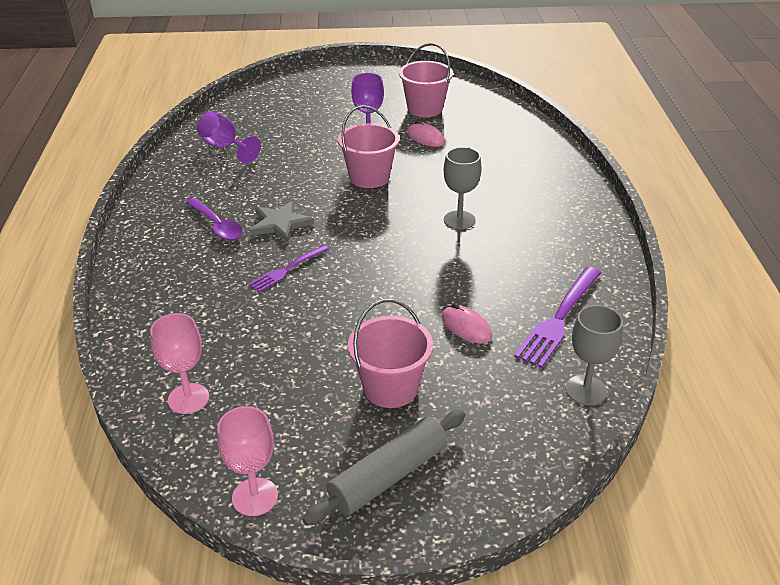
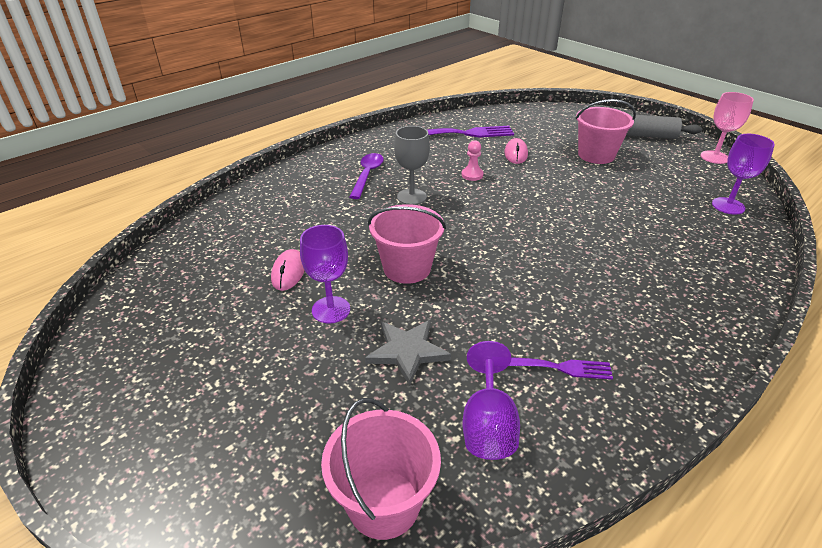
camera: 130 degrees left, 0 degrees up
(188, 398) = (728, 206): pink goblet -> purple goblet
(217, 225) = (606, 312): purple spoon -> purple spoon (367, 175)
(280, 224) = (544, 276): grey star -> grey star (407, 351)
(287, 270) = (584, 237): purple fork -> purple fork (556, 367)
(425, 108) = (211, 306): pink bucket -> pink bucket (383, 503)
(457, 271) = (472, 175): none -> pink pawn
(586, 390) = (504, 114): grey goblet -> none

